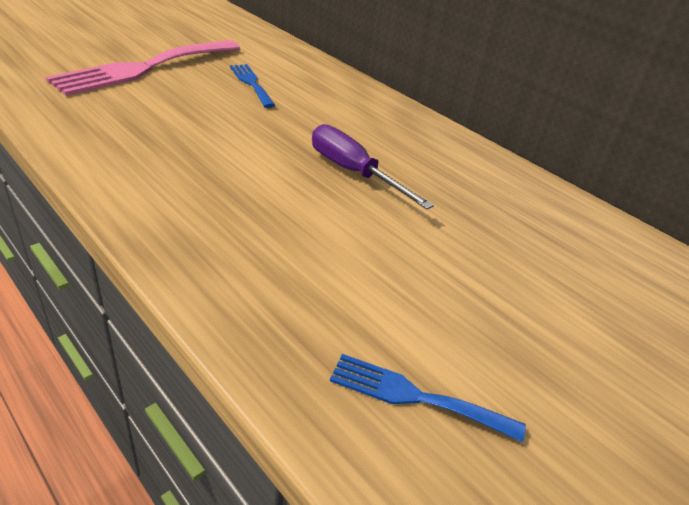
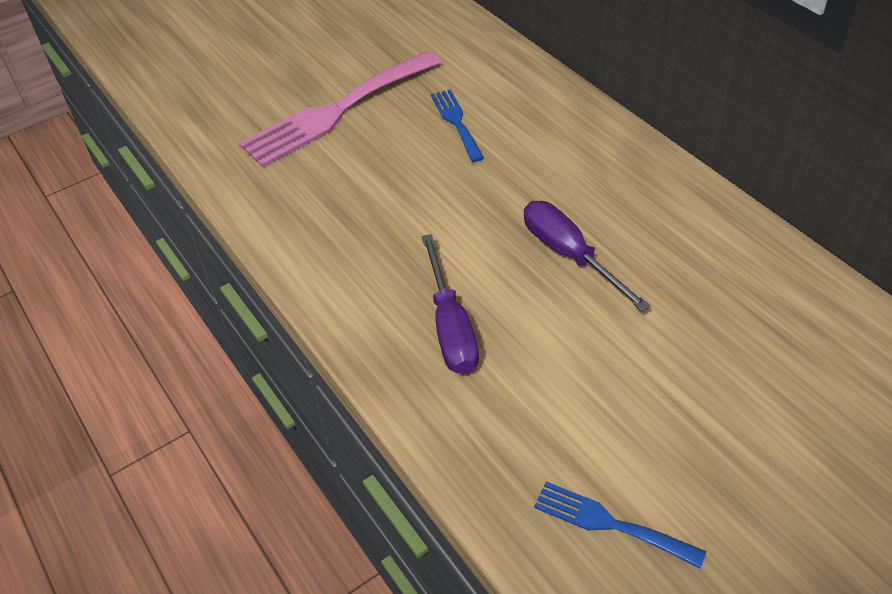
camera: 15 degrees right, 10 degrees up
(239, 218) = (450, 327): none -> purple screwdriver

